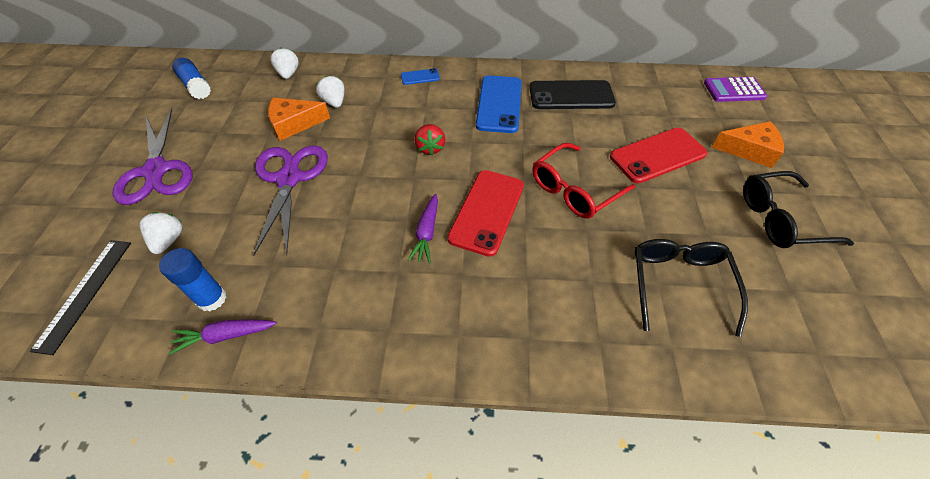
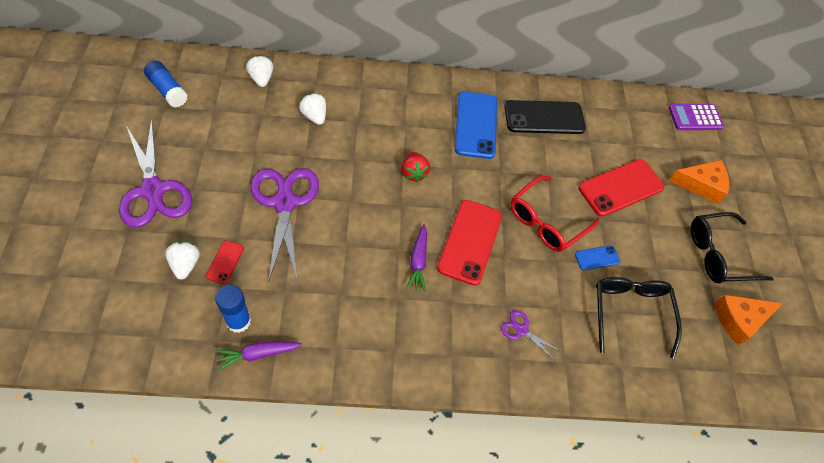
camera: 10 degrees left, 5 degrees up
(85, 293) = (122, 315): black ruler -> none
(212, 237) = (225, 262): none -> red phone
(294, 124) = (278, 141): orange cheese -> orange cheese (739, 320)
(420, 77) = (396, 89): blue phone -> blue phone (597, 258)
(545, 305) = (521, 330): none -> purple scissors

